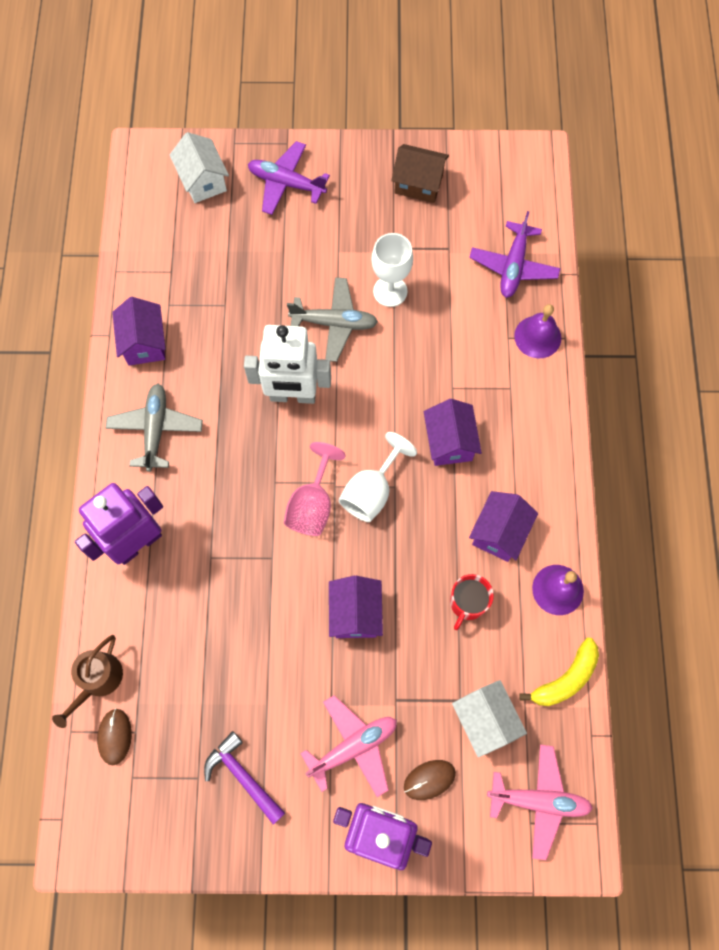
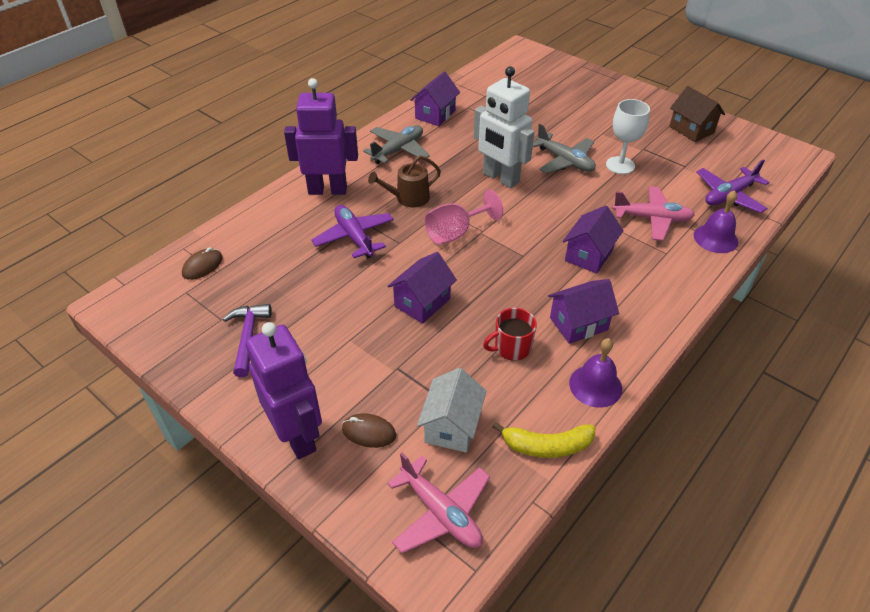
camera: 40 degrees right, 25 degrees down
(98, 680) = (228, 235): brown watering can -> brown watering can (408, 198)
(203, 181) = (545, 71): white house -> none
(286, 183) = (598, 93): purple plane -> purple plane (354, 237)
(353, 747) = (337, 373): pink plane -> pink plane (652, 219)
(371, 491) = (503, 249): white goblet -> none

